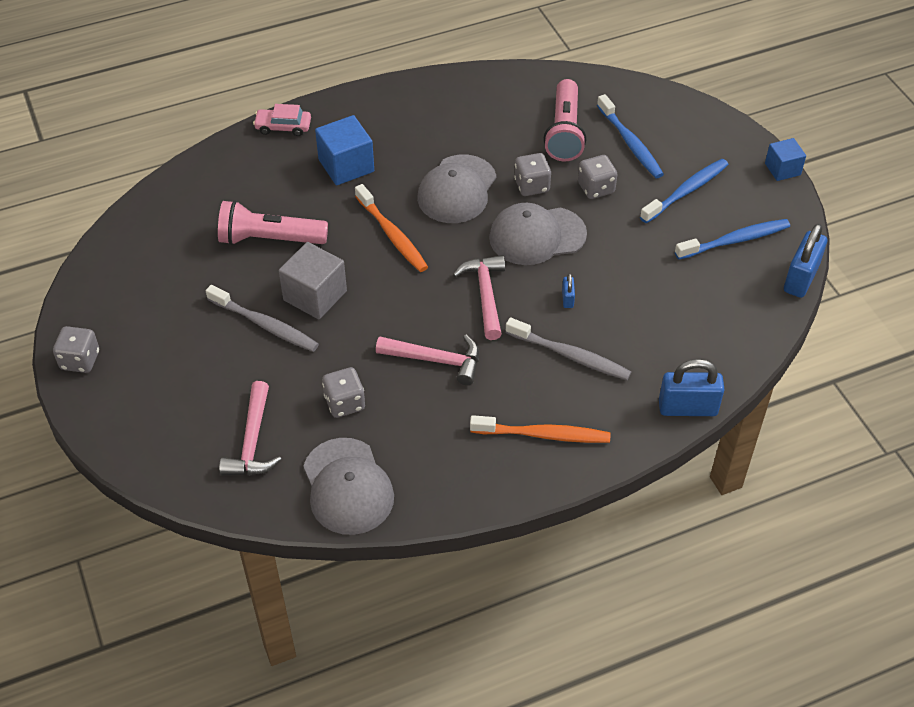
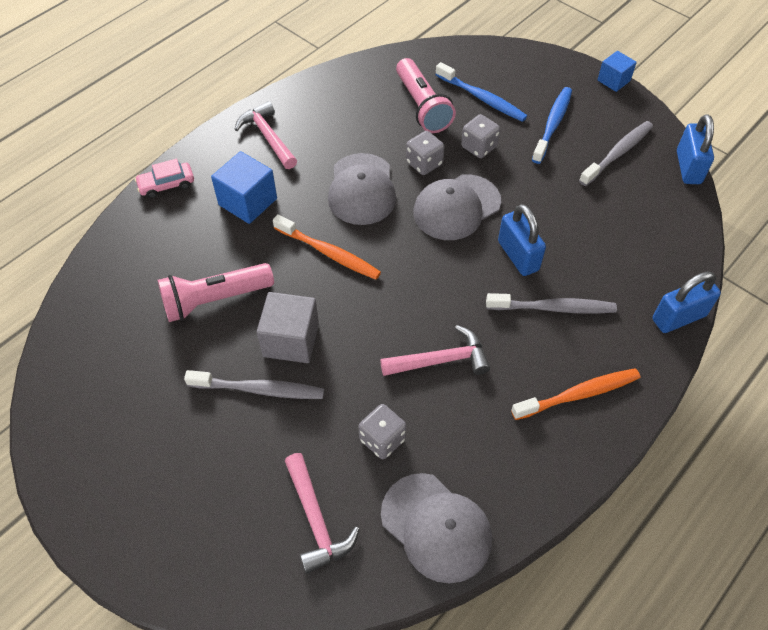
camera: 25 degrees left, 5 degrees up
(80, 360) = (86, 507): grey dice -> none
(485, 295) = (446, 279): pink hammer -> pink hammer (268, 137)
(567, 299) = (518, 256): blue padlock -> blue padlock, size x2.13
(735, 240) = (617, 153): blue toothbrush -> grey toothbrush

